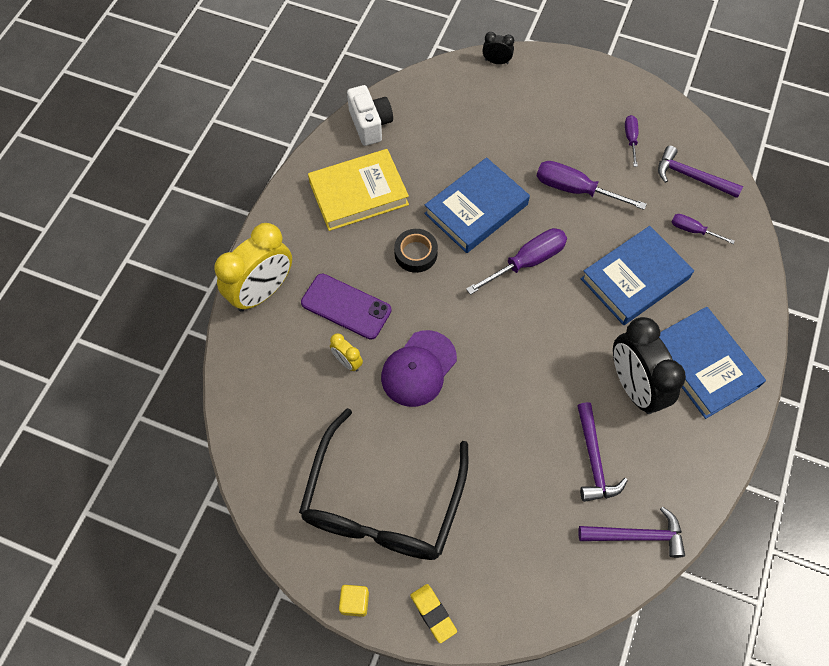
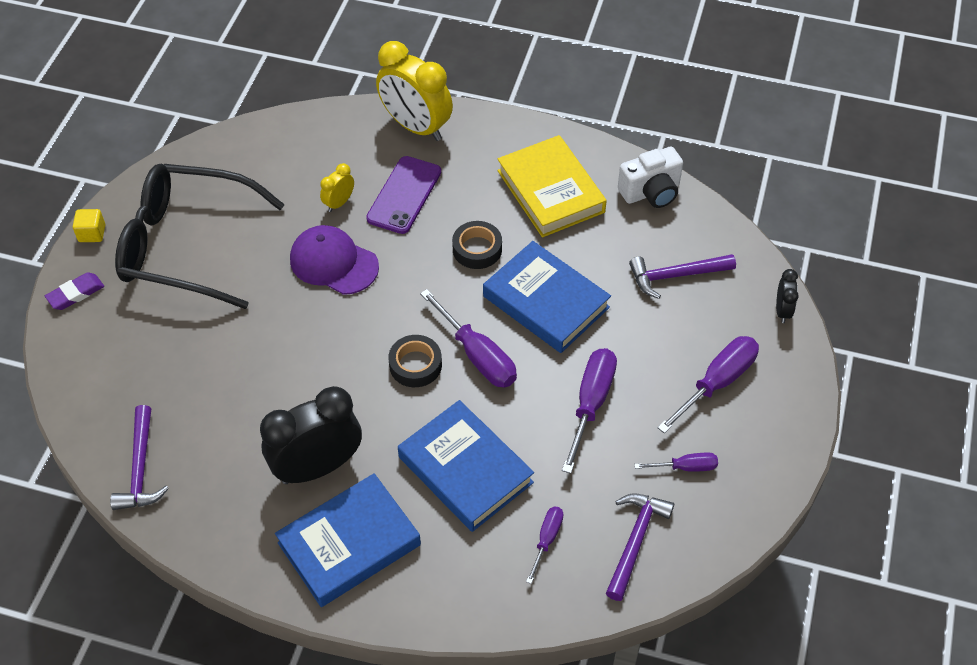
camera: 85 degrees right, 10 degrees down
(433, 613) = (75, 294): yellow eraser -> purple eraser
(534, 308) = (415, 365): none -> black tape
(559, 110) = (717, 383): none -> purple screwdriver
(594, 460) = (228, 427): purple hammer -> purple hammer (676, 276)

